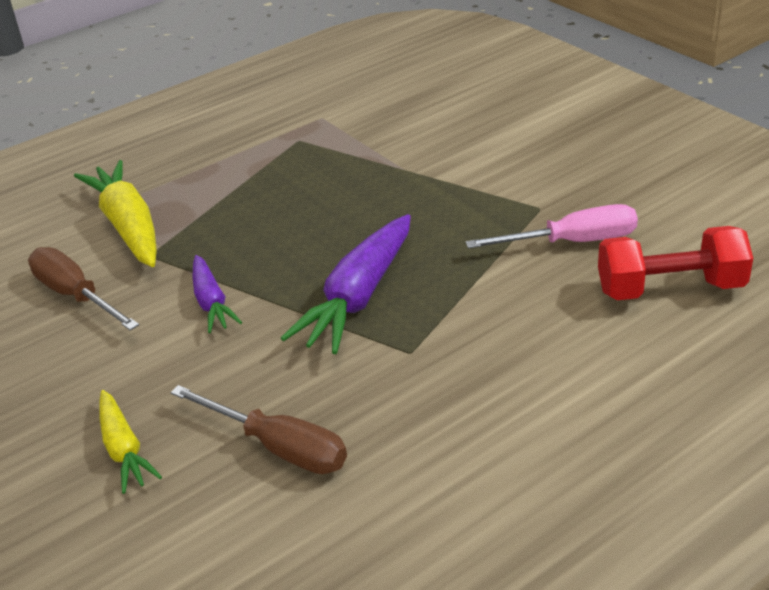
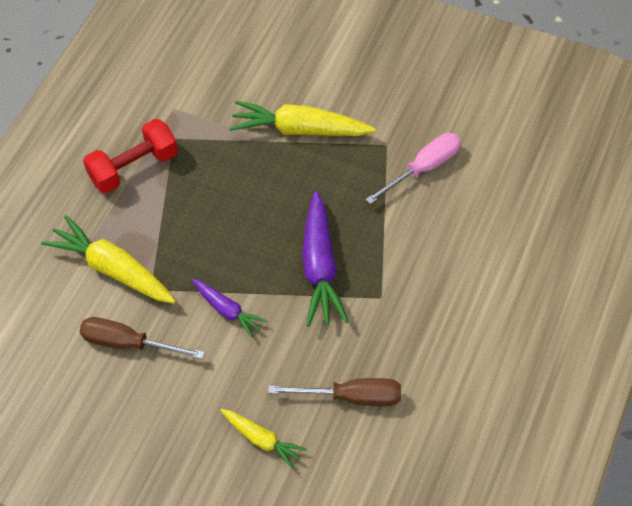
camera: 30 degrees left, 20 degrees up
(445, 168) = (300, 129): none -> yellow carrot
(670, 288) = (501, 185): red dumbbell -> red dumbbell (134, 168)

